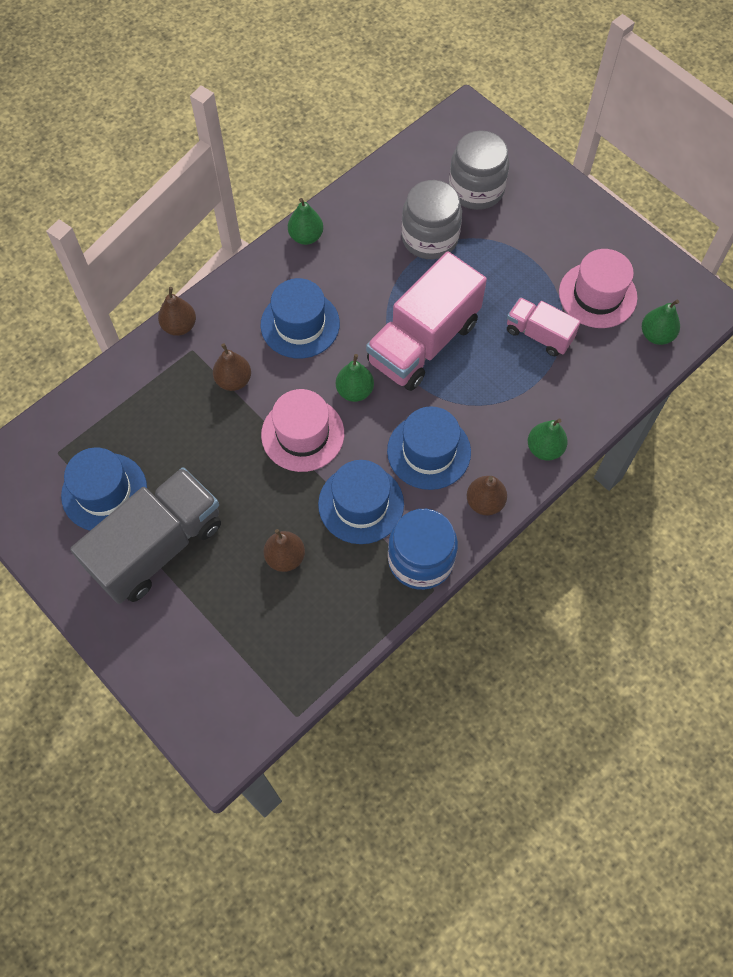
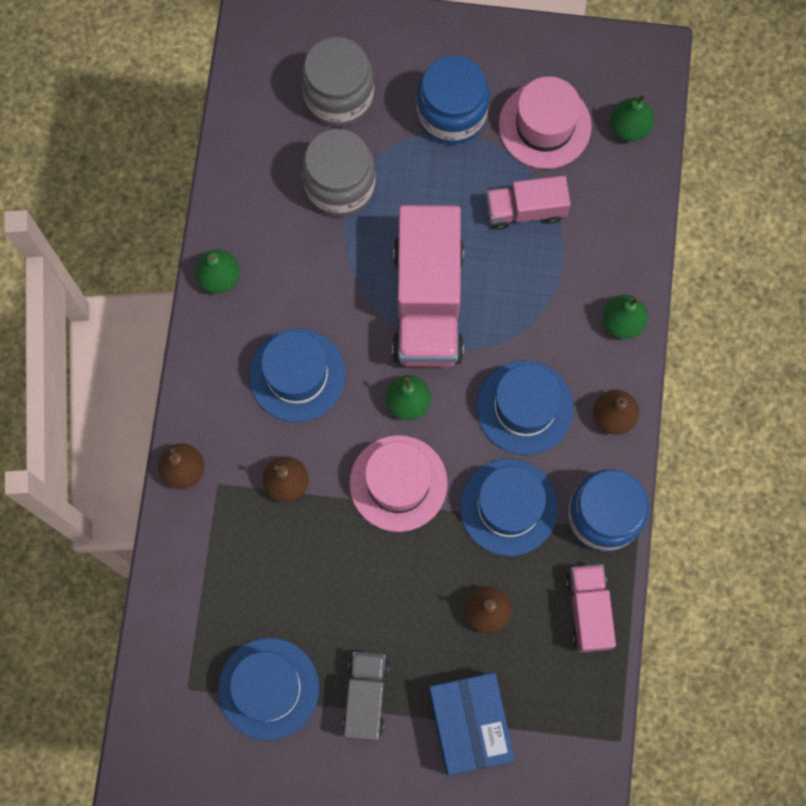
camera: 40 degrees left, 10 degrees up
(157, 547) = (366, 697): grey truck -> grey truck, size x0.54
(206, 619) = (469, 724): none -> blue box
(354, 612) = (588, 610): none -> pink truck
(540, 247) = (451, 114): none -> blue jar

